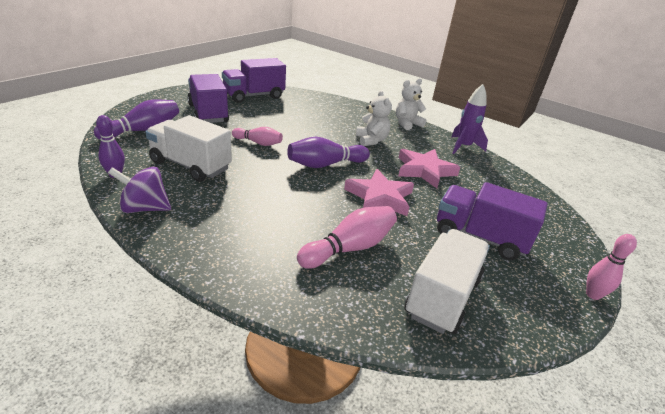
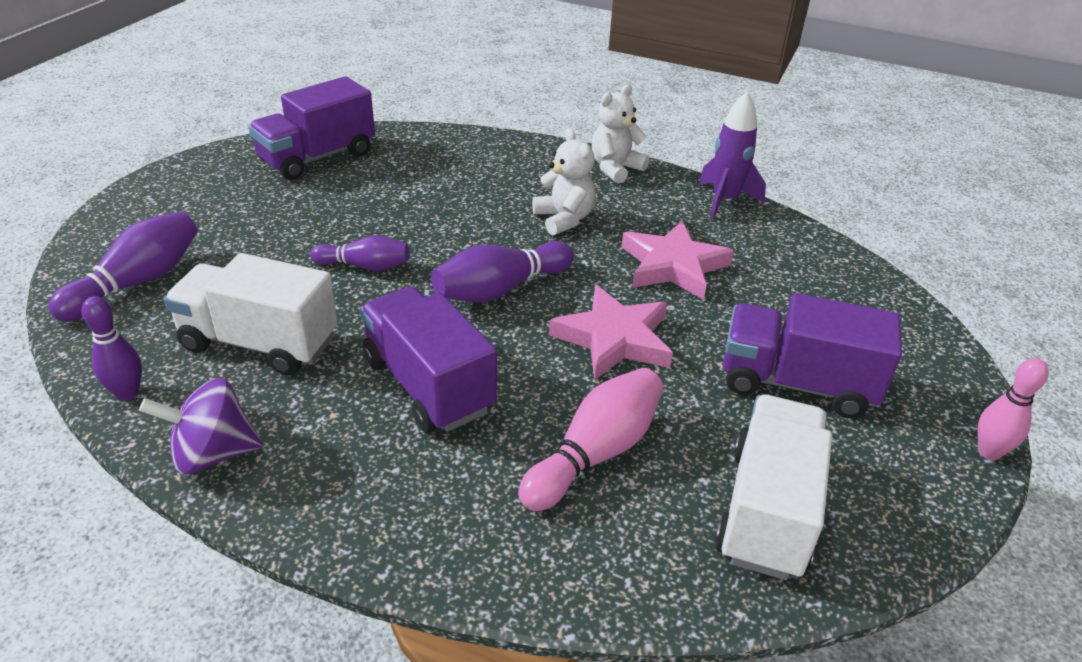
camera: 10 degrees left, 5 degrees up
(208, 114) = (246, 217): purple truck -> purple truck (428, 385)
(258, 143) = (365, 266): pink bowling pin -> purple bowling pin

